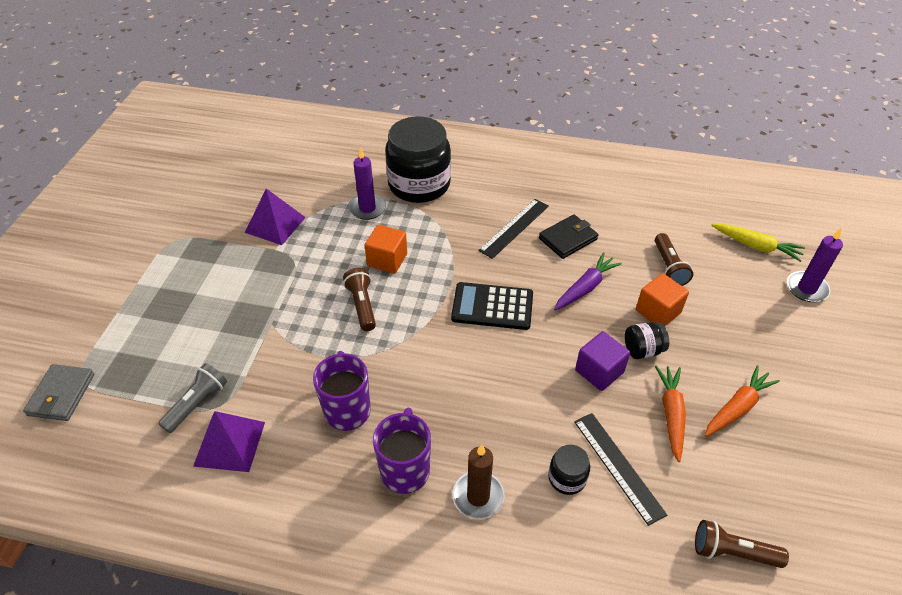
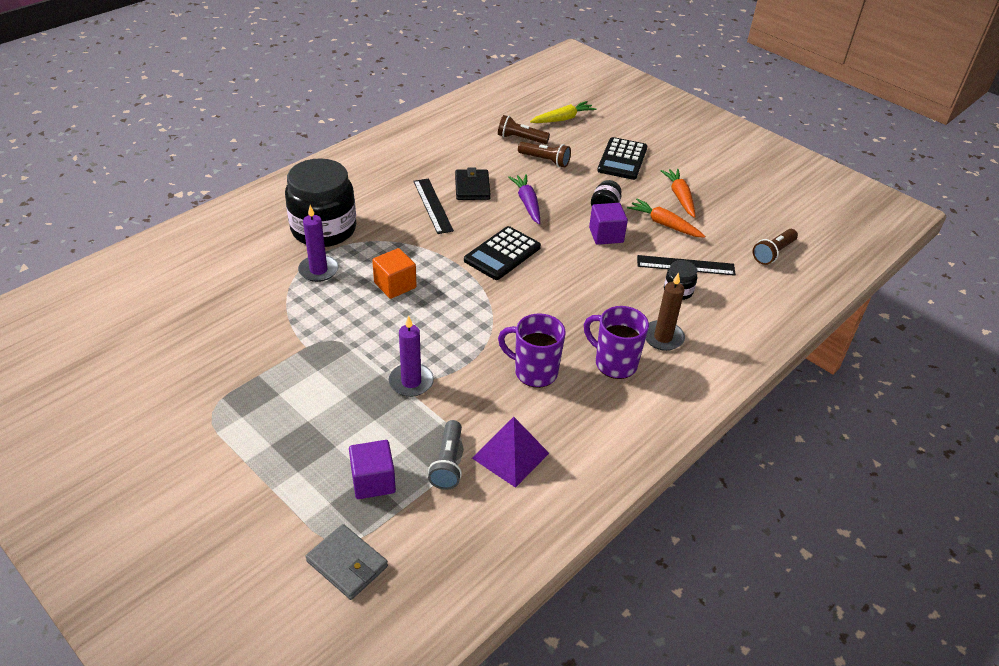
camera: 60 degrees left, 5 degrees down
(152, 365) = (373, 481): none -> purple cube
(197, 403) = (448, 463): grey flashlight -> grey flashlight turned 150 degrees counterclockwise
(275, 225) = (272, 334): purple pyramid -> none
(362, 305) = (432, 320): brown flashlight -> brown flashlight (521, 139)
(658, 311) = (579, 185): orange cube -> none
(746, 325) = (622, 159): none -> black calculator
(806, 288) = (615, 122): purple candle -> purple candle (411, 382)

